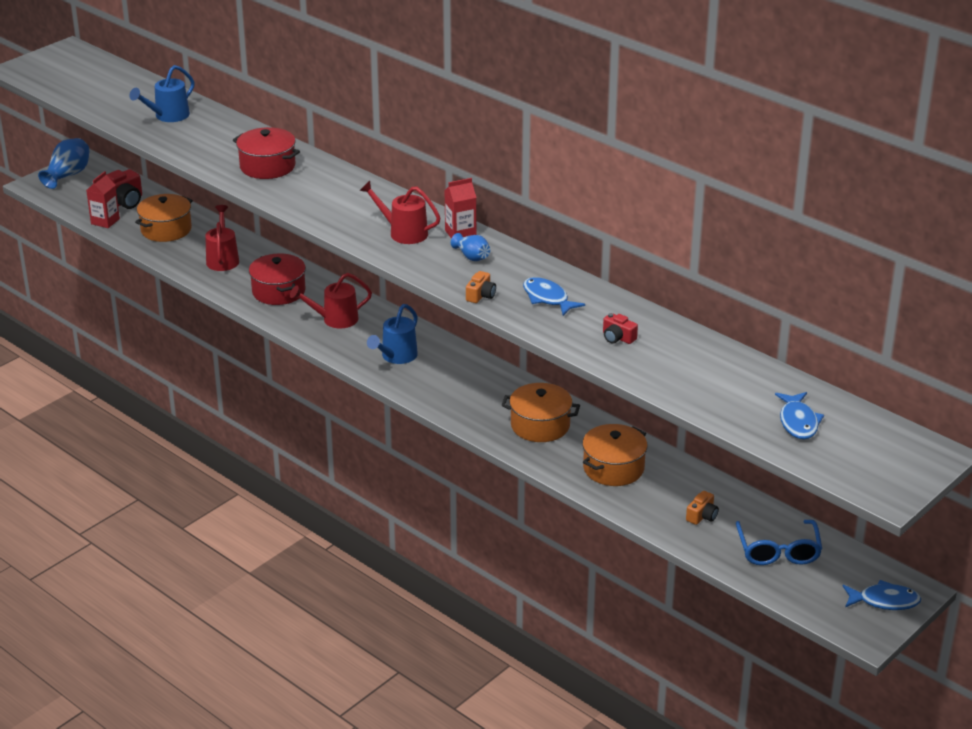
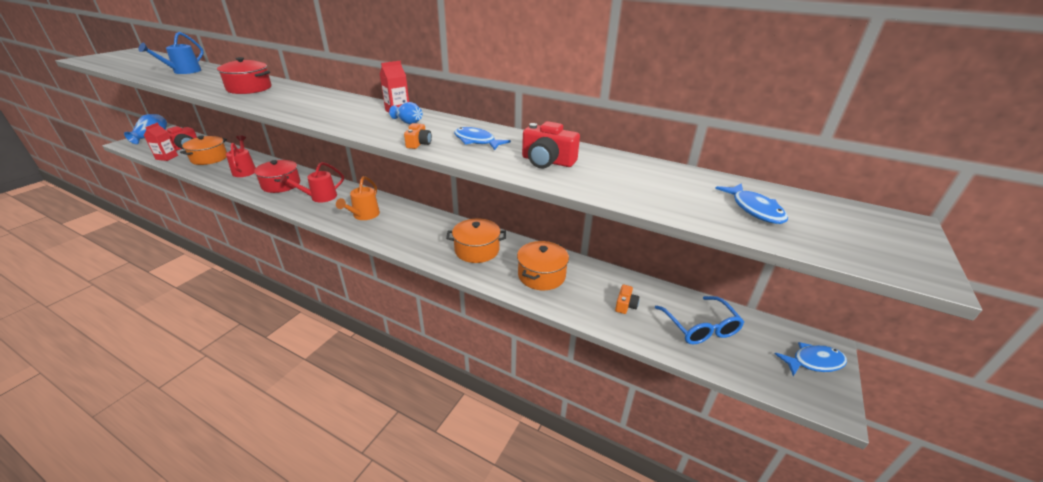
camera: 15 degrees left, 0 degrees up
(396, 357) = (364, 216): blue watering can -> orange watering can
(403, 232) = (351, 113): red watering can -> none
(617, 338) = (547, 161): red camera -> red camera, size x1.76

